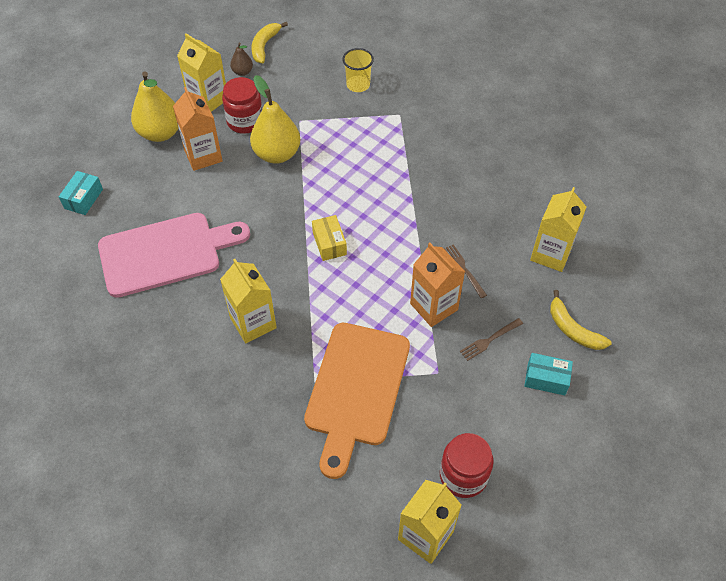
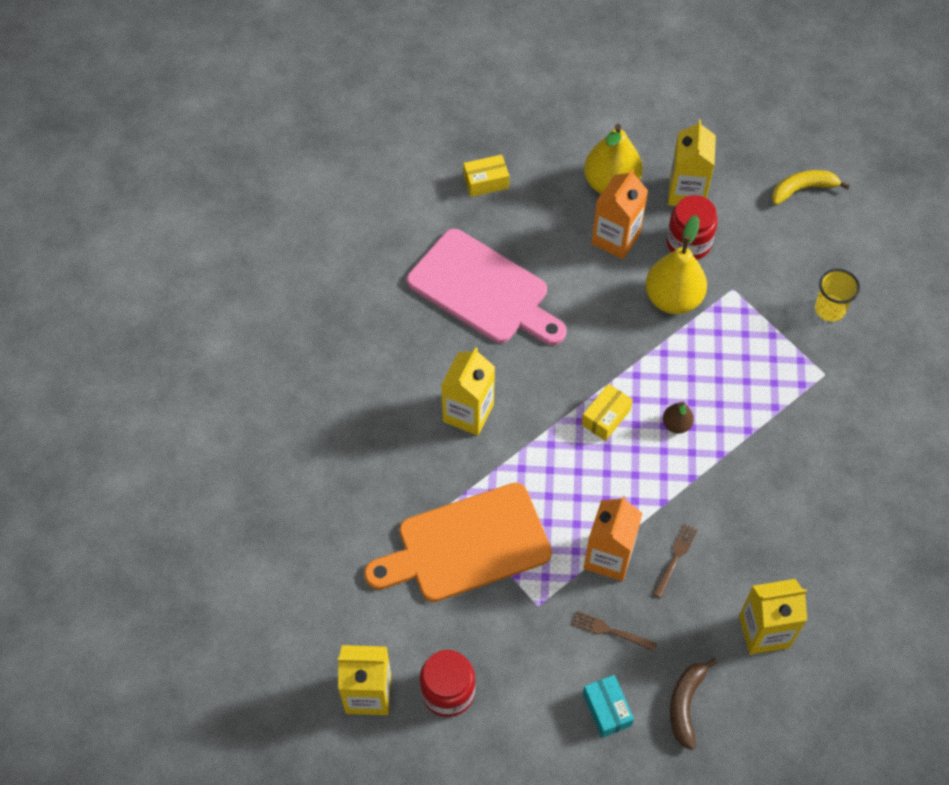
camera: 55 degrees right, 5 degrees up
(83, 199) = (486, 182): turquoise box -> yellow box
(242, 72) = (749, 195): brown pear -> brown pear (676, 424)
(573, 329) = (685, 704): yellow banana -> brown banana

